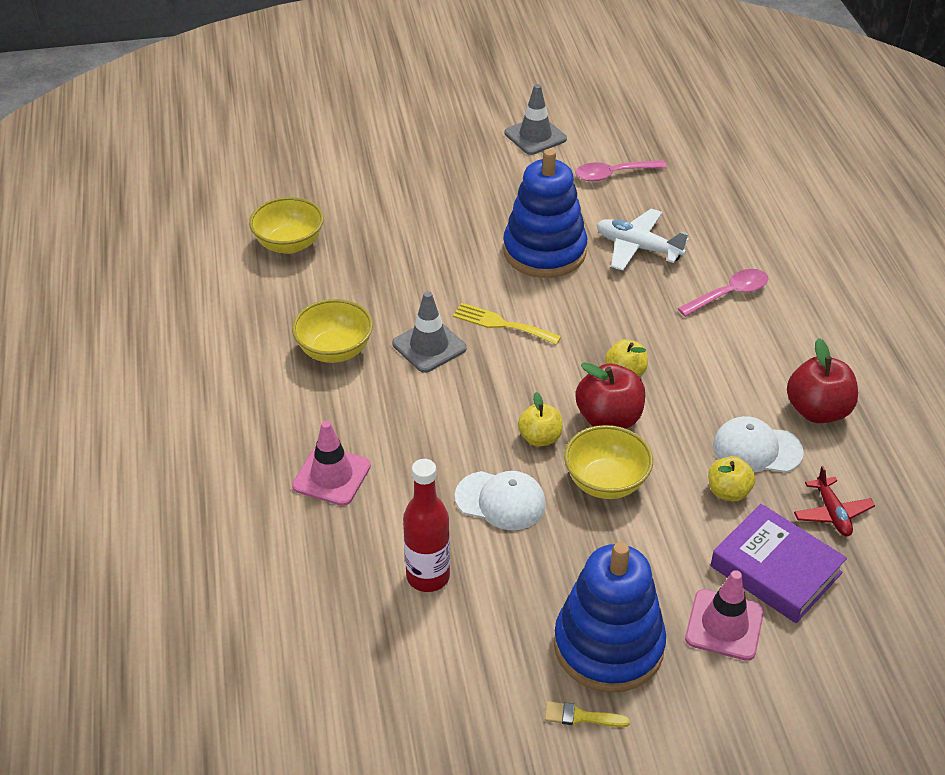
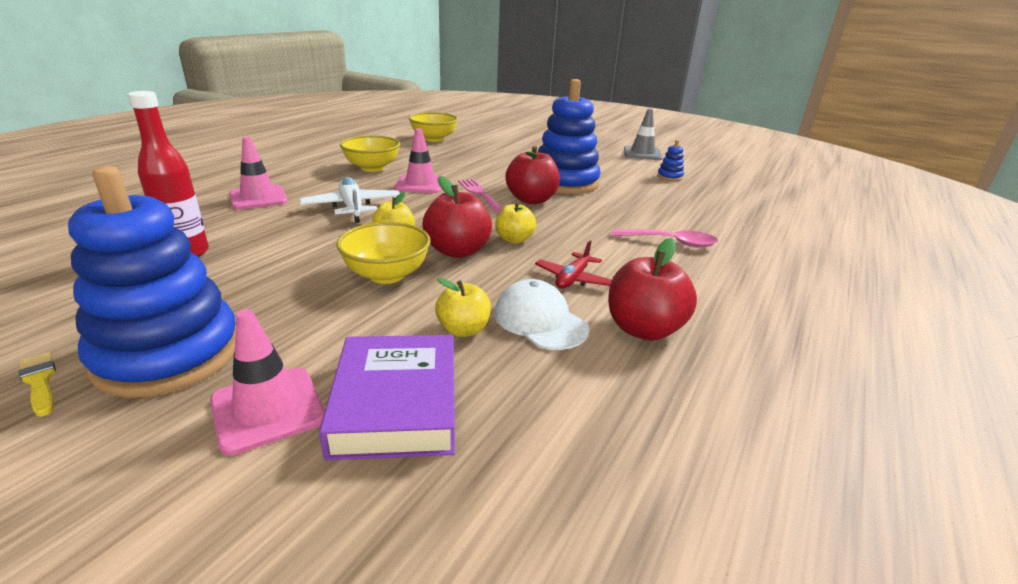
camera: 40 degrees right, 15 degrees down
(429, 346) = (420, 184): grey traffic cone -> pink traffic cone
(500, 501) = (306, 248): white cap -> none
(501, 324) = (479, 193): yellow fork -> pink fork
(557, 303) = (531, 200): none -> red apple
(613, 174) = (670, 177): pink spoon -> blue stacking toy
(638, 247) = (633, 202): white plane -> white plane (352, 208)
(832, 513) = (533, 401): red plane -> red plane (572, 279)

